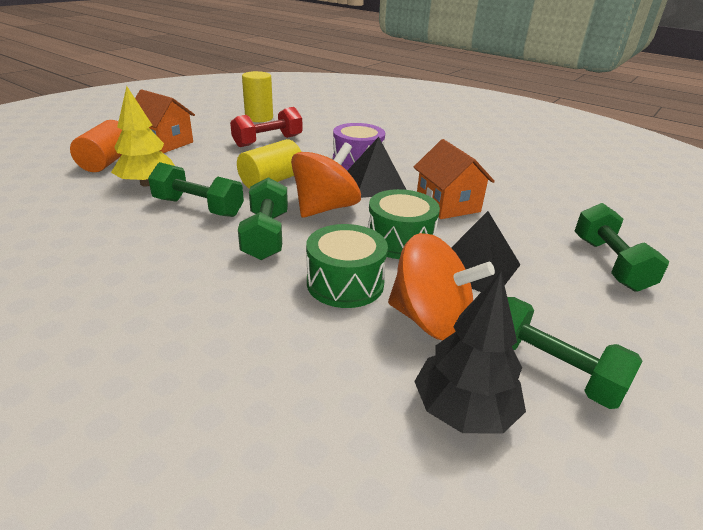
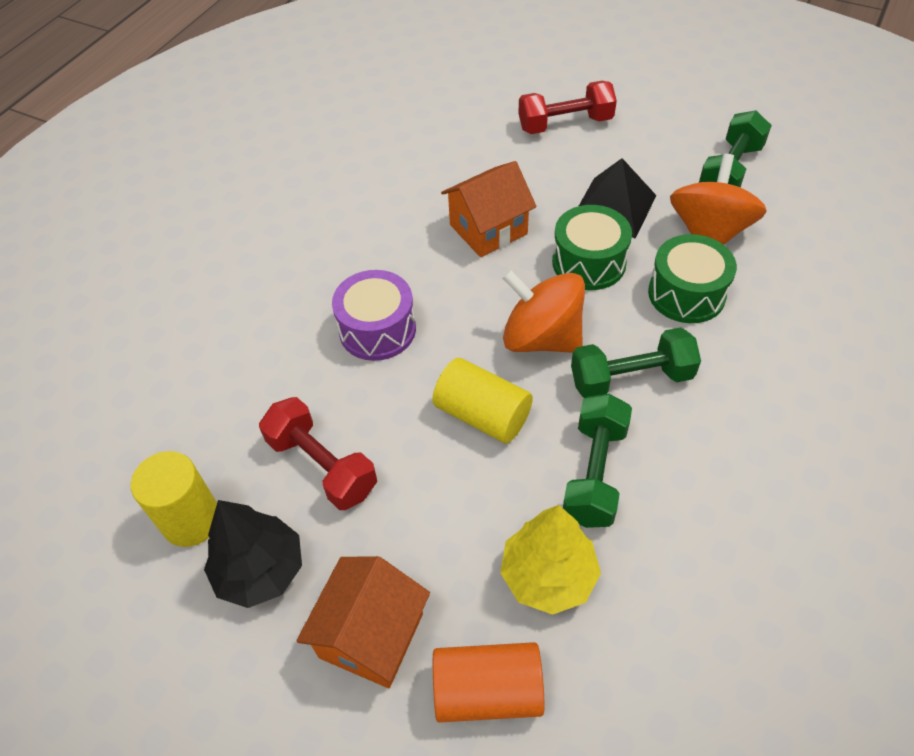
camera: 95 degrees left, 20 degrees up
(375, 184) = (453, 300): black pyramid -> none
(464, 410) = (794, 212): black tree -> black tree (260, 570)
(609, 263) = (565, 124): green dumbbell -> red dumbbell

